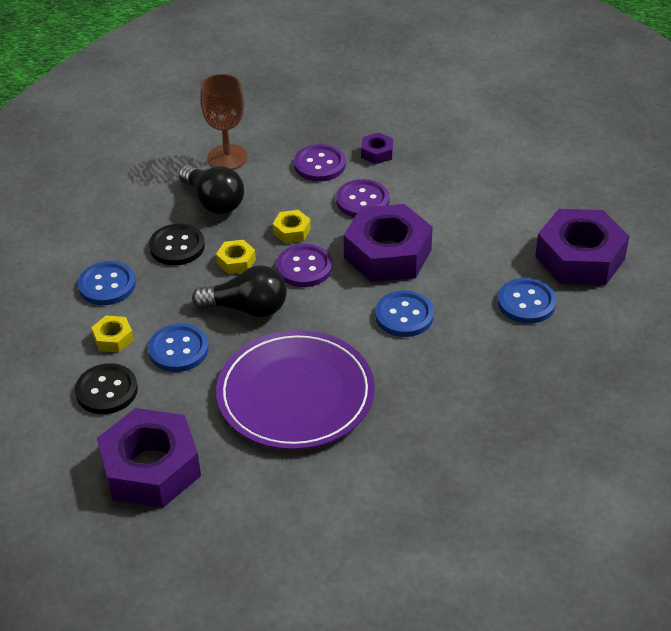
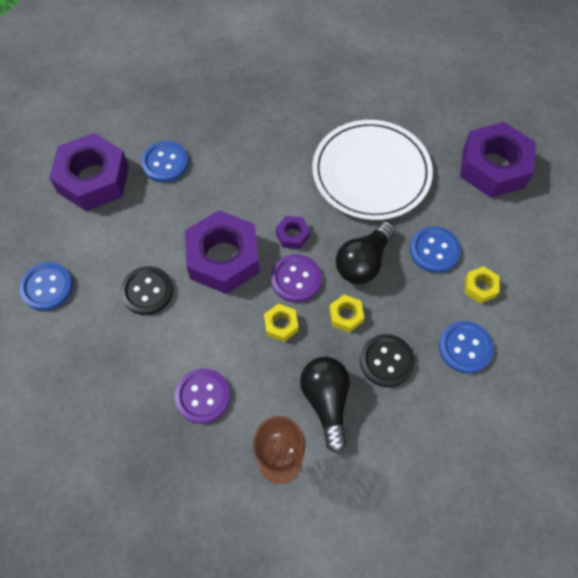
camera: 150 degrees left, 20 degrees up
(107, 391) = (502, 241): black button -> black button (147, 291)
(247, 308) = (363, 262): black light bulb -> black light bulb turned 90 degrees counterclockwise
(295, 394) = (371, 172): purple plate -> white plate
(362, 201) = (199, 327): purple button -> none
(377, 153) = (142, 382): purple nut -> purple nut (292, 235)
(404, 316) = (255, 196): blue button -> blue button (47, 287)

